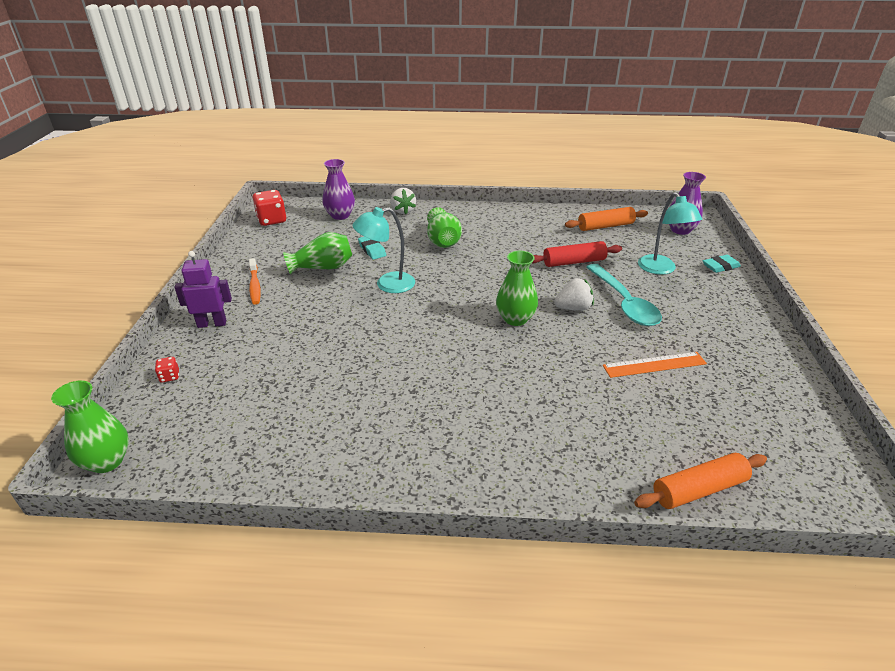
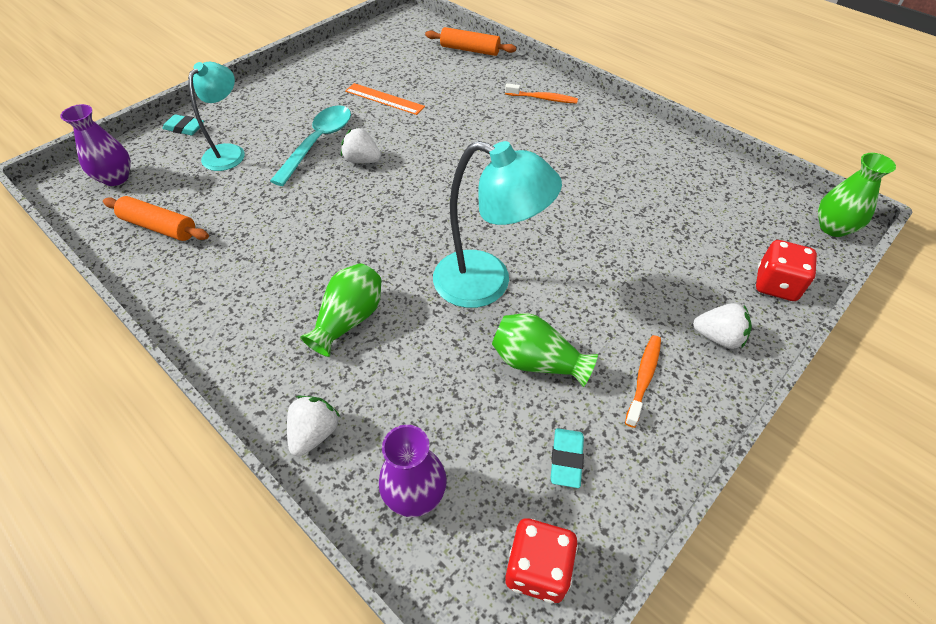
camera: 140 degrees left, 15 degrees up
(169, 376) = (776, 285): red dice -> red dice, size x2.08
(212, 324) = (718, 337): purple robot -> white strawberry
(372, 250) = (449, 359): turquoise eraser -> turquoise eraser (566, 459)
(387, 284) = (487, 283): turquoise lamp -> turquoise lamp, size x1.51
(515, 319) = (420, 177): green vase -> none
(519, 460) = (543, 98): none -> orange toothbrush
(574, 262) = (277, 202): red rolling pin -> none

